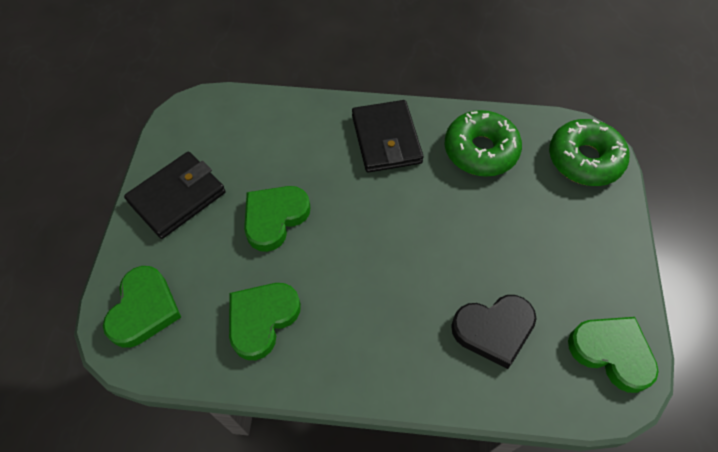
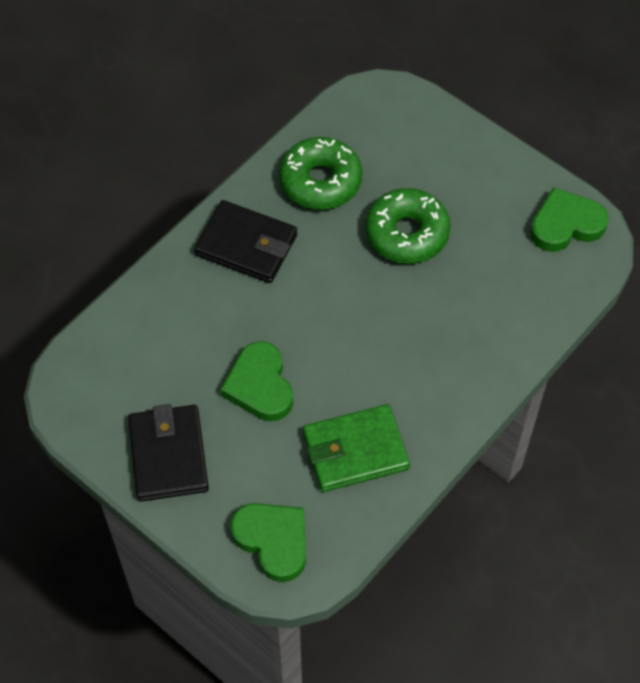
camera: 55 degrees left, 0 degrees up
(262, 319) = (355, 451): green heart -> green wallet
(493, 330) = (491, 288): black heart -> none
(584, 159) = (392, 113): green donut -> green donut (407, 233)

